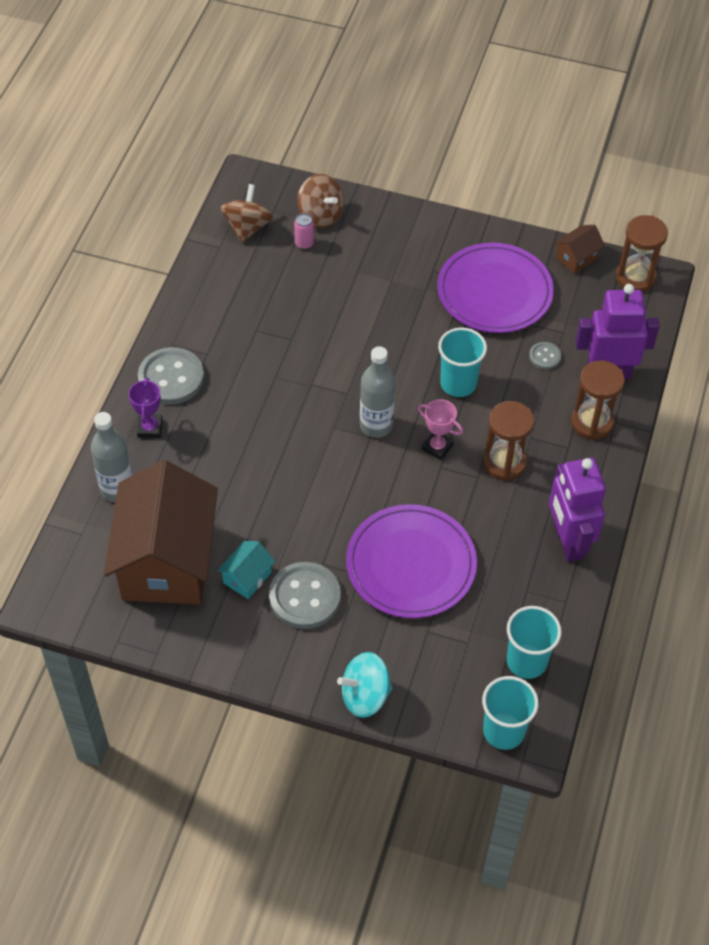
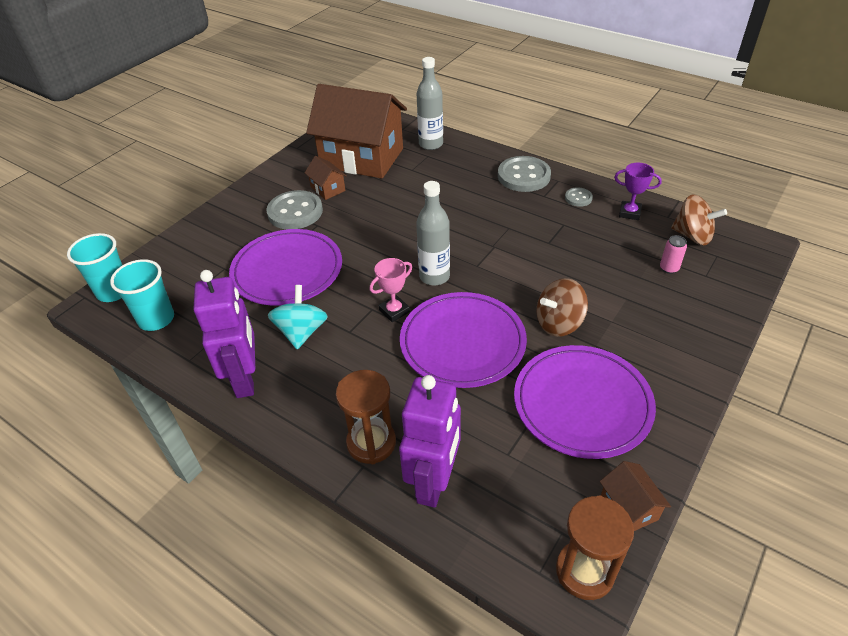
camera: 110 degrees right, 10 degrees down
(150, 428) = (478, 162): purple trophy -> purple trophy (629, 213)
(247, 577) = (328, 189): turquoise house -> brown house
(320, 215) = (709, 286): brown spinning top -> brown spinning top (559, 323)
(365, 696) = (199, 227): turquoise spinning top -> turquoise spinning top (301, 332)
(458, 383) = (462, 342): turquoise cup -> purple plate
(504, 462) = (355, 354): brown hourglass -> none
(545, 356) = (476, 425): grey button -> grey button (578, 198)
(567, 541) = (245, 379): purple robot -> purple robot turned 75 degrees clockwise

